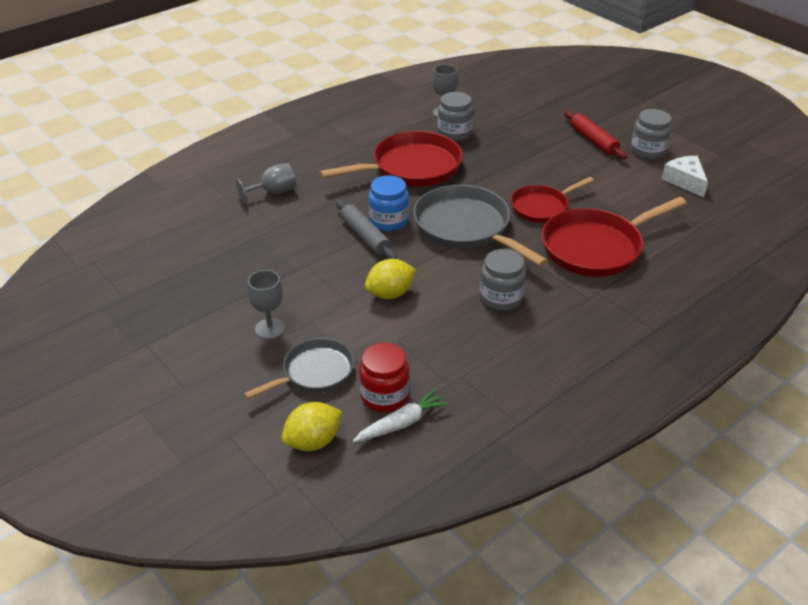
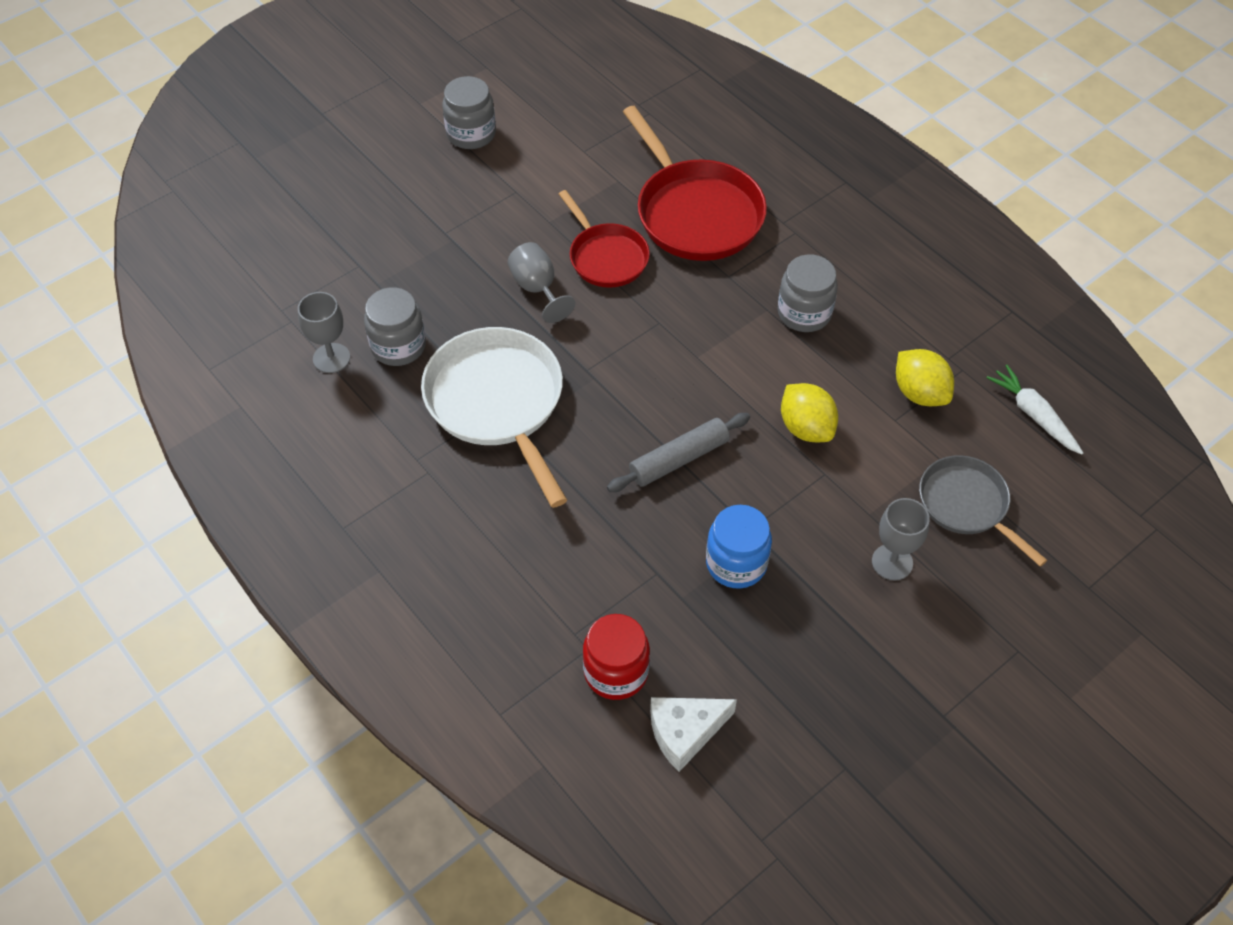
camera: 90 degrees left, 15 degrees up
(273, 192) = (562, 589): grey goblet -> grey goblet (537, 289)
(313, 441) = (1079, 499): yellow lemon -> yellow lemon (919, 393)
(384, 396) = (994, 431): red jar -> red jar (616, 672)
(388, 221) = (641, 431): blue jar -> blue jar (736, 563)
(411, 168) = (498, 403): red pan -> white pan
(466, 228) = (656, 341): grey pan -> none
(593, 141) = (438, 186): red rolling pin -> none
(685, 181) = (547, 110): white cheese -> white cheese (685, 732)

